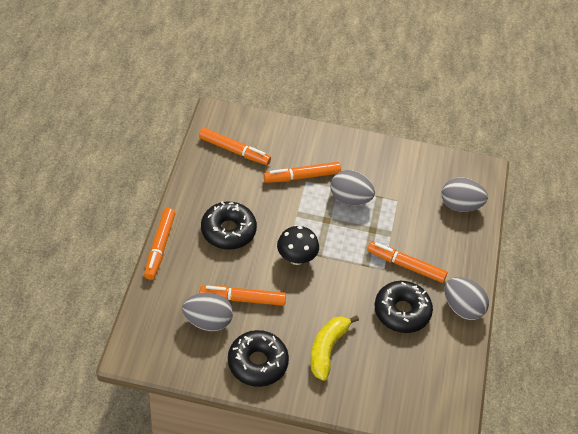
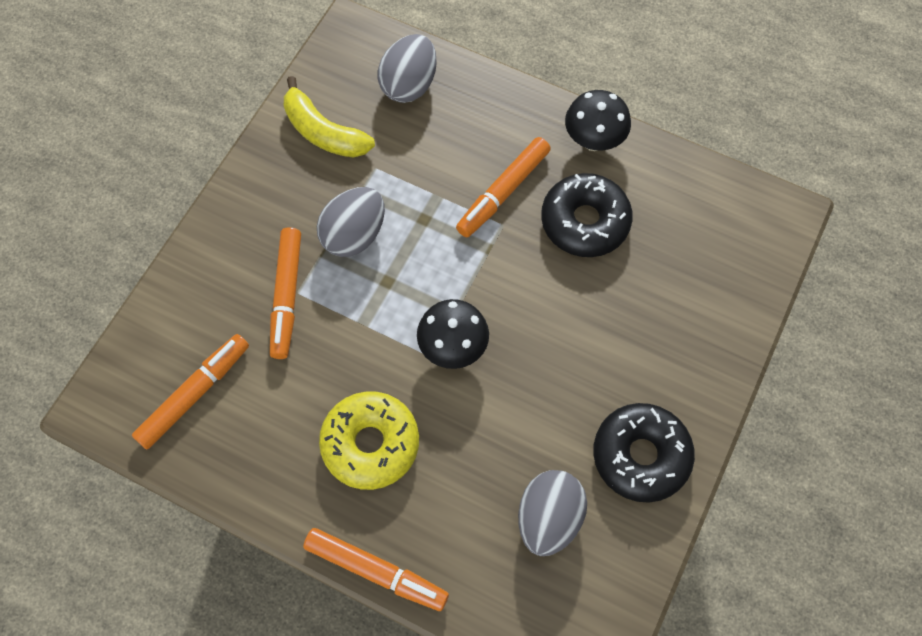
camera: 70 degrees left, 15 degrees up
(228, 231) = (370, 444): black donut -> yellow donut
(242, 299) = (515, 451): orange marker -> none
(327, 349) = (633, 345): yellow banana -> yellow banana (323, 132)
(462, 308) = (593, 140): grey egg -> black mushroom

